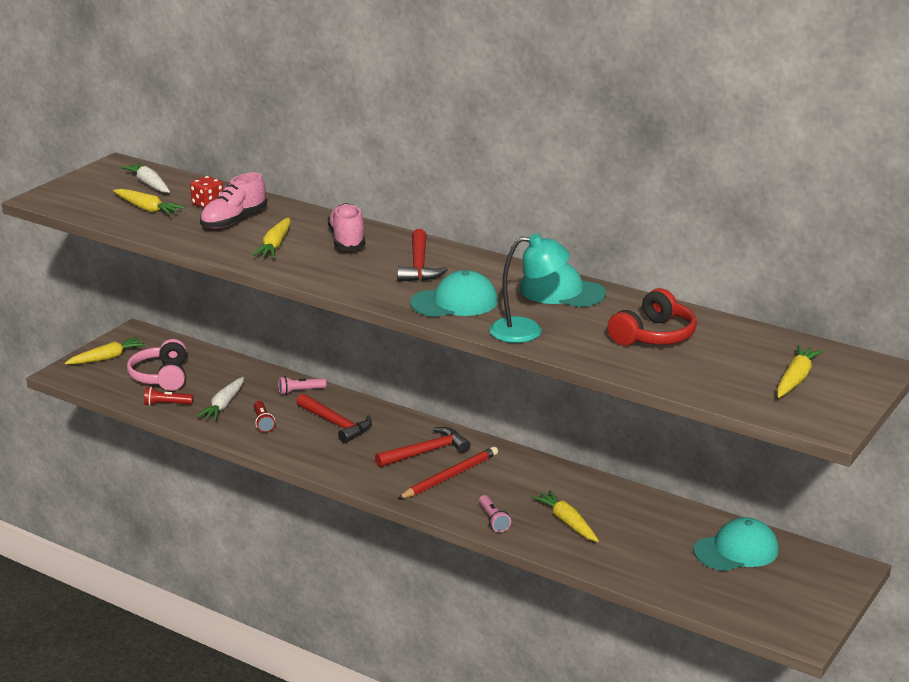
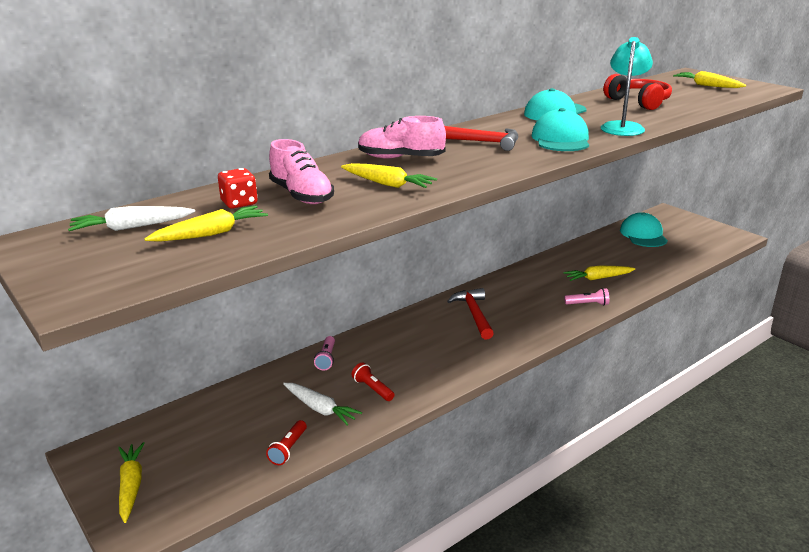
camera: 70 degrees left, 0 degrees up
(161, 377) = (220, 445): pink headphones -> none
(263, 422) = (372, 389): red flashlight -> red flashlight turned 135 degrees counterclockwise
(336, 424) = (401, 349): red hammer -> none
(449, 476) = (517, 310): red pencil -> none

